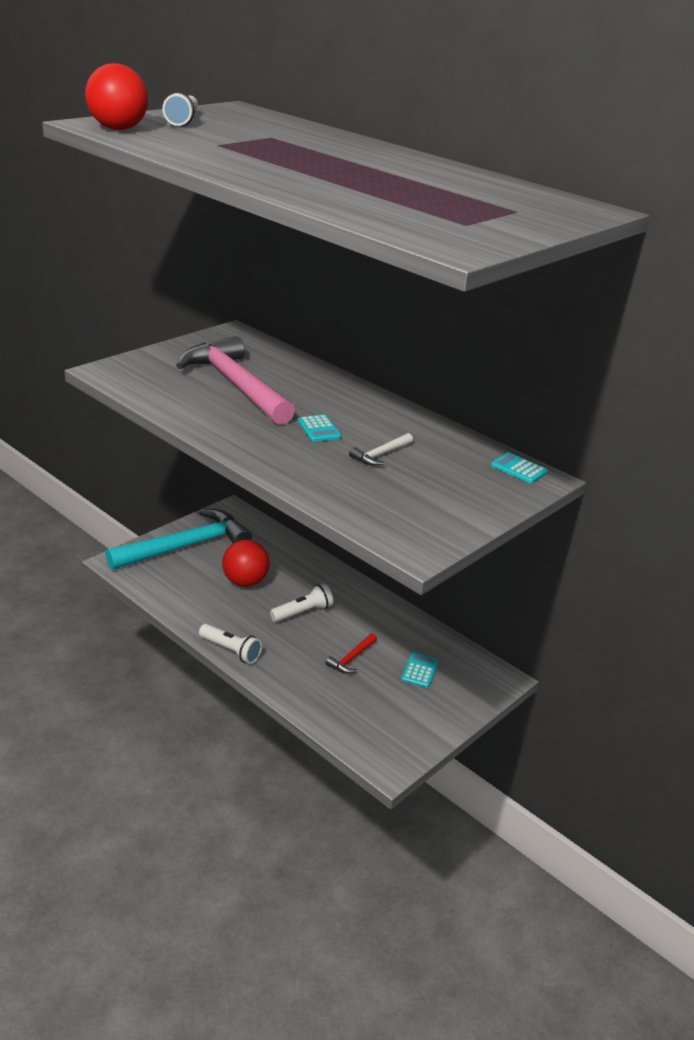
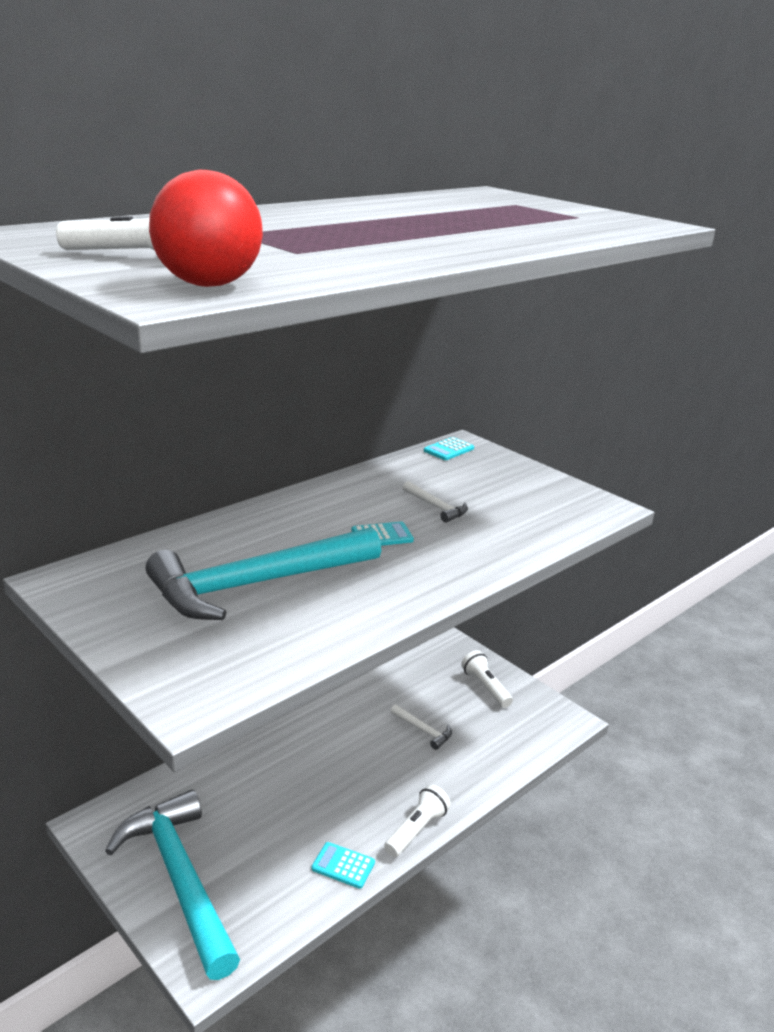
camera: 85 degrees left, 5 degrees down
(236, 385) = (257, 584): pink hammer -> turquoise hammer
(245, 582) = (277, 813): red ball -> none
(303, 612) = (343, 763): white flashlight -> white flashlight (485, 687)
(352, 658) = (423, 730): red hammer -> white hammer
(419, 670) = (437, 686): turquoise calculator -> turquoise calculator (343, 866)

